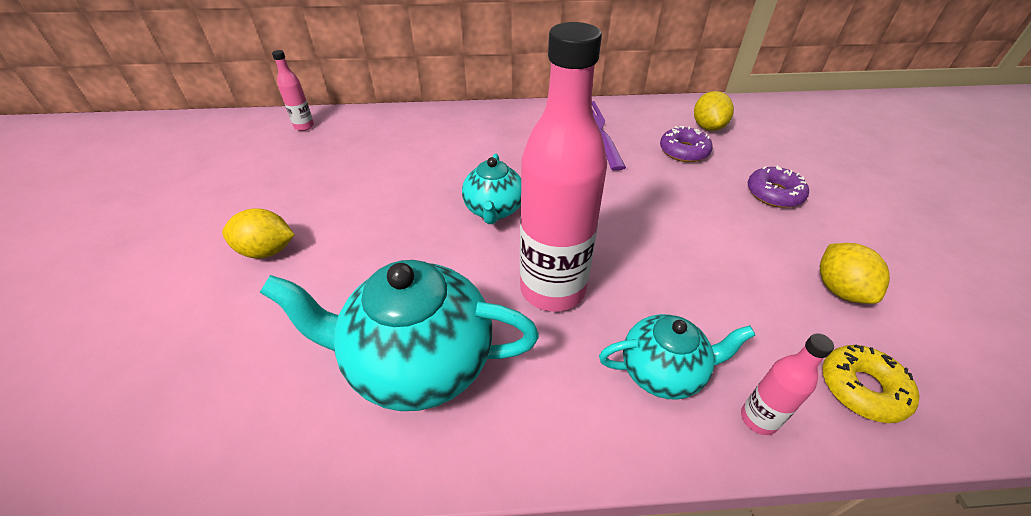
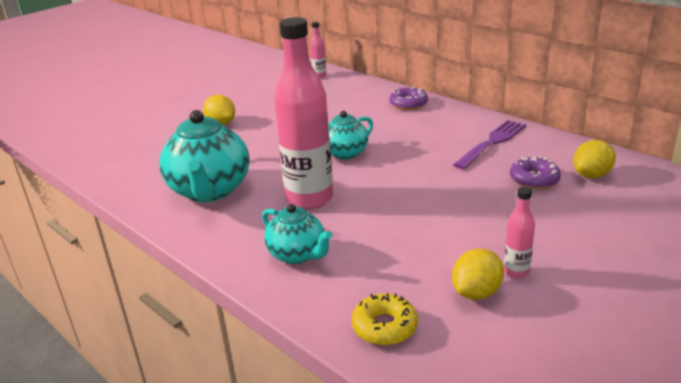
camera: 50 degrees right, 15 degrees down
(418, 363) = (210, 191): turquoise teapot -> turquoise teapot turned 150 degrees counterclockwise
(758, 419) = (305, 296): pink bottle -> pink bottle (516, 272)
(774, 194) = (551, 232): purple donut -> purple donut (408, 104)

